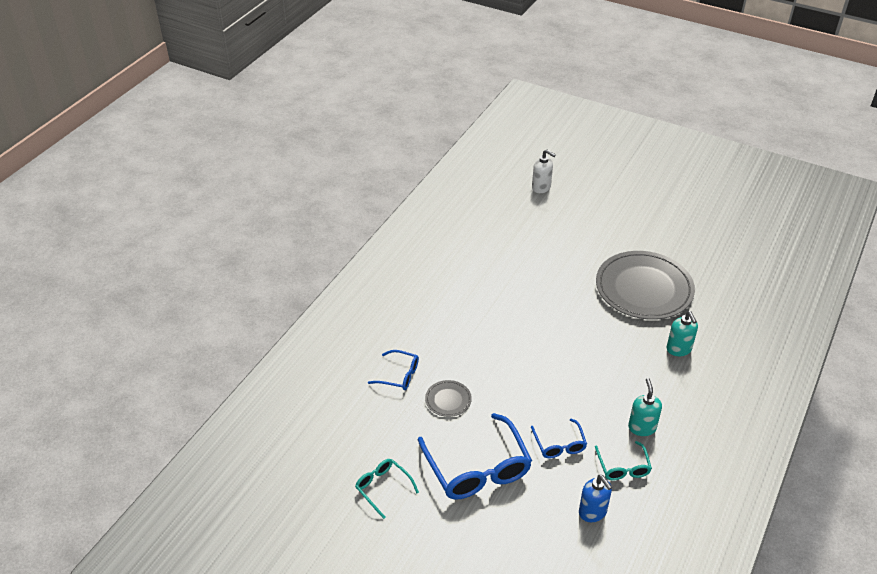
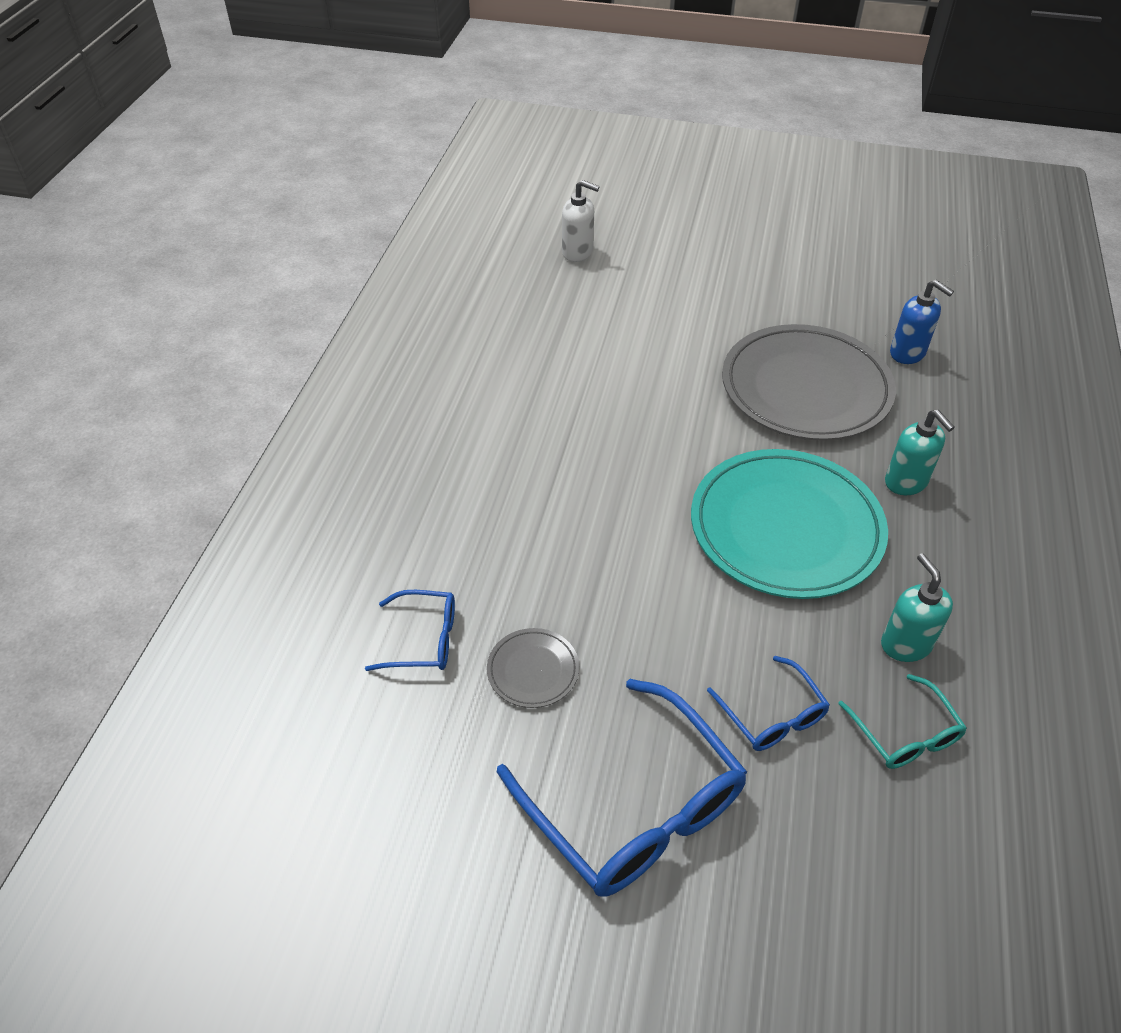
camera: 15 degrees left, 5 degrees up
(383, 488) = (453, 903): turquoise glasses -> none
(593, 512) = (888, 848): blue soap dispenser -> blue soap dispenser (907, 353)
(602, 359) = (786, 528): none -> turquoise plate

